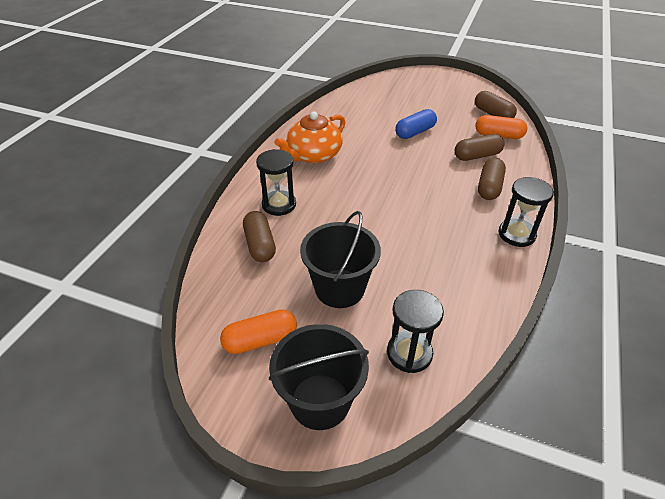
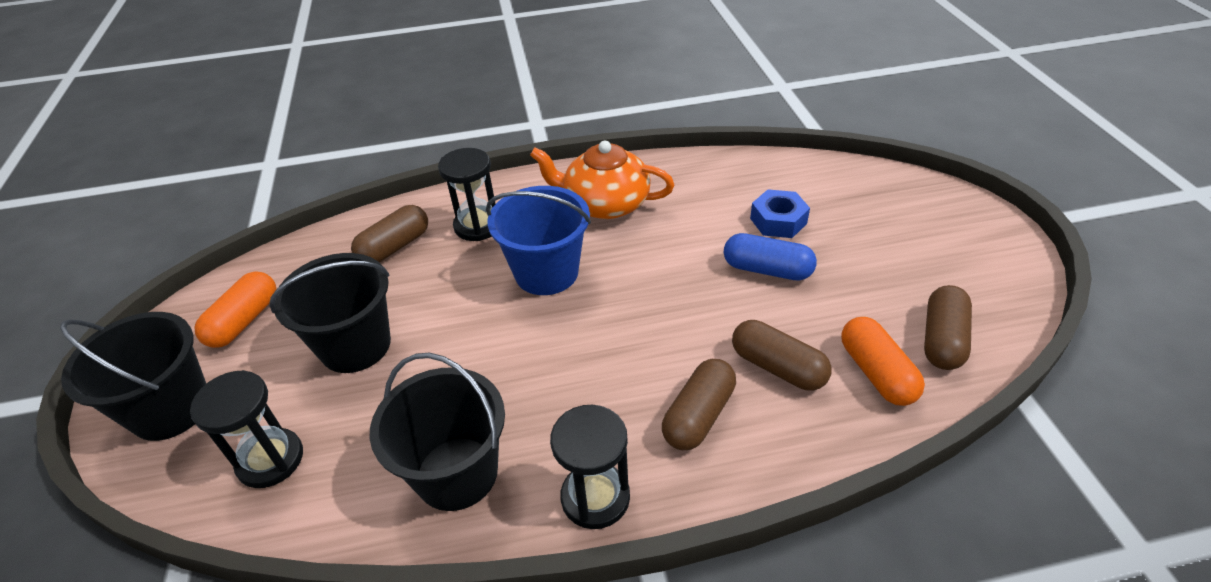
camera: 60 degrees right, 0 degrees up
(260, 340) = (244, 321): orange capsule -> orange capsule turned 75 degrees clockwise
(349, 194) = (546, 272): none -> blue bucket
(385, 115) = (778, 221): none -> blue nut
(473, 275) = (457, 473): none -> black bucket
(489, 187) = (698, 415): brown capsule -> brown capsule turned 45 degrees counterclockwise

